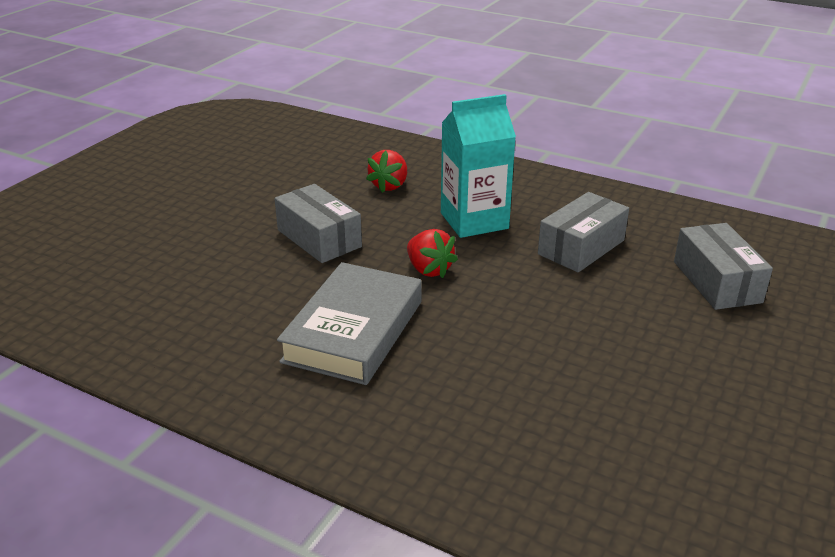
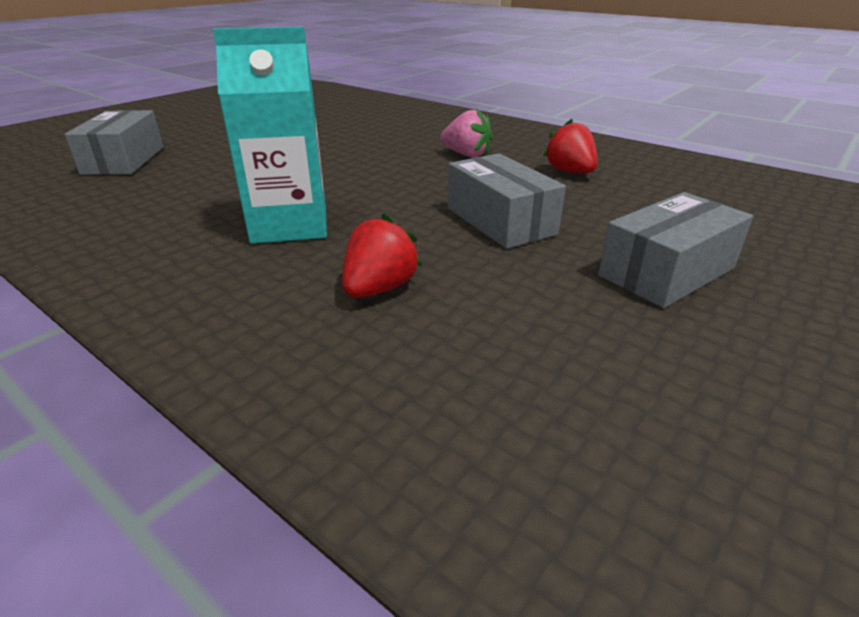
camera: 170 degrees left, 0 degrees up
(354, 331) = (466, 155): grey book -> pink strawberry
(429, 270) = (381, 185): red strawberry -> red strawberry (570, 172)
(581, 247) = (201, 191): grey box -> grey box (667, 272)

